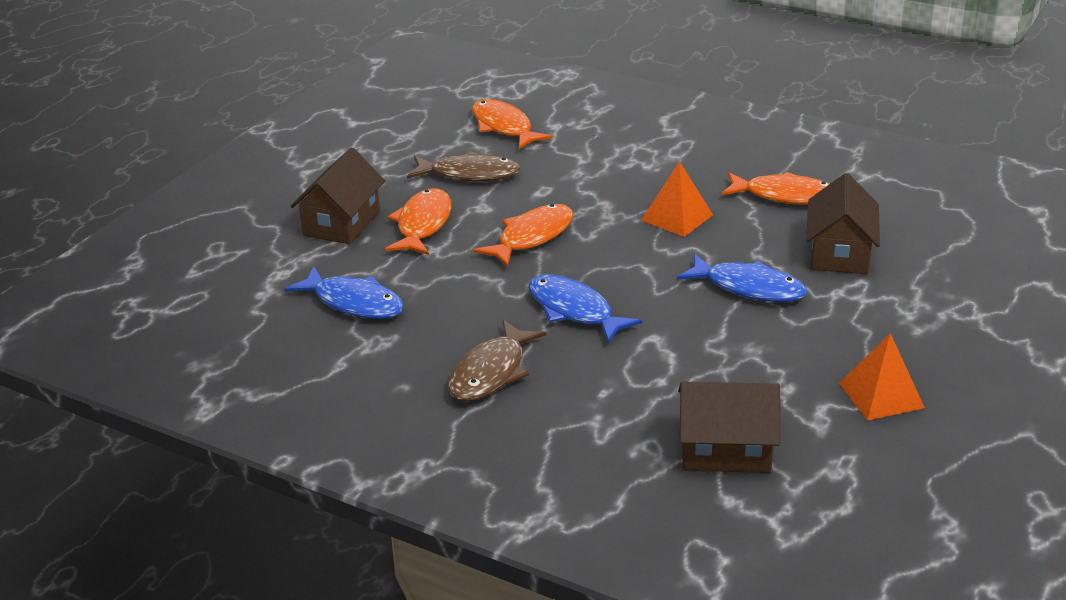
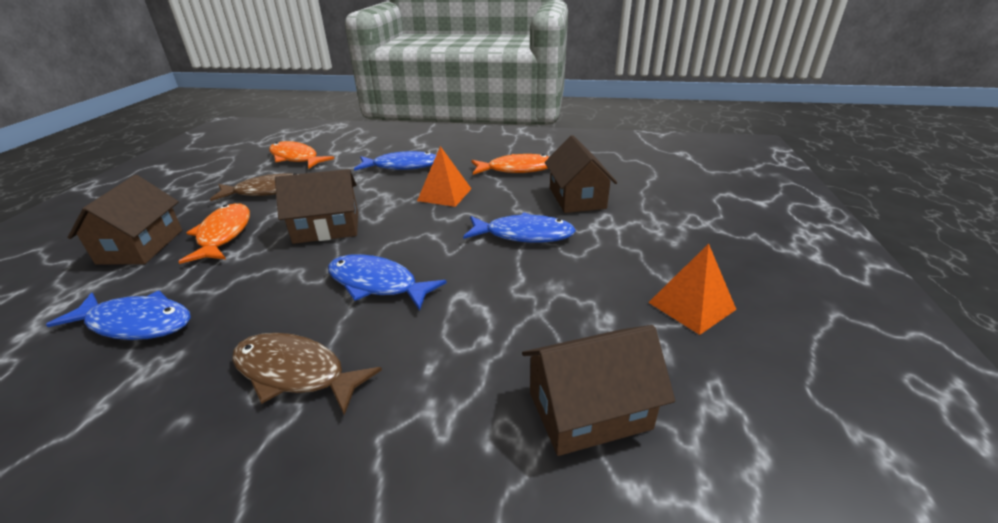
camera: 20 degrees left, 0 degrees up
(491, 372) = (296, 373): brown fish -> brown fish turned 105 degrees clockwise
(531, 237) = (327, 228): orange fish -> brown house
(636, 164) = (402, 166): none -> blue fish

